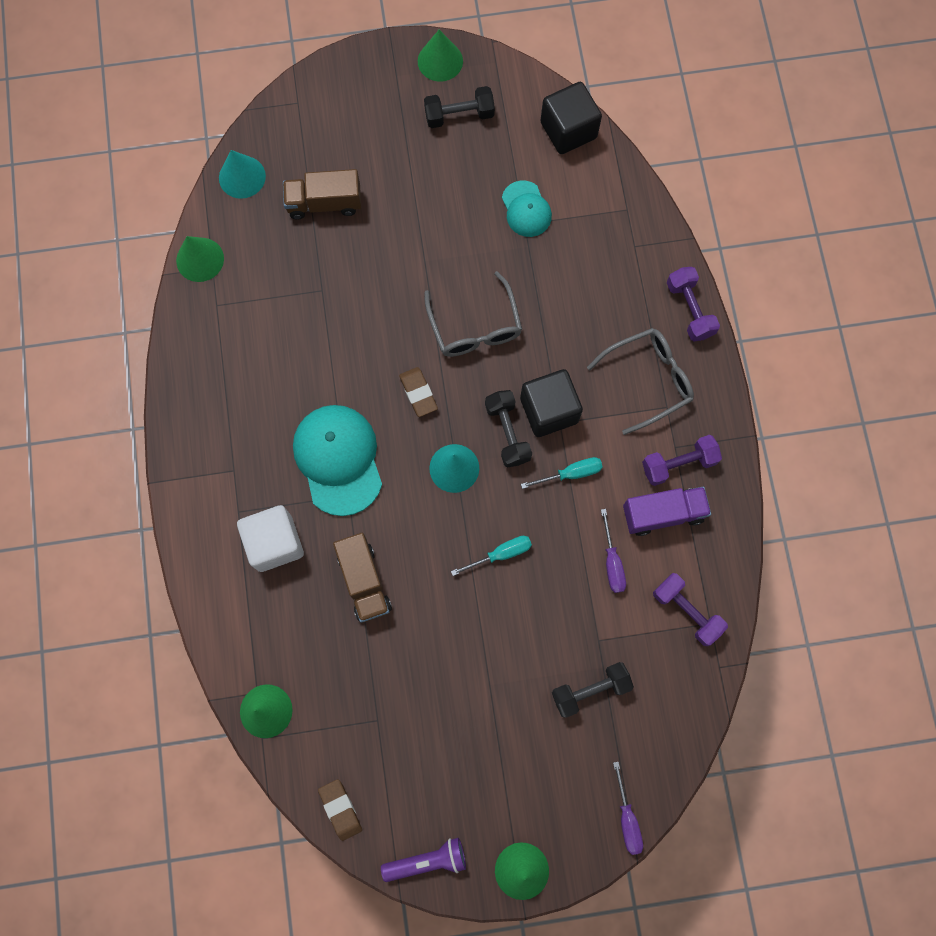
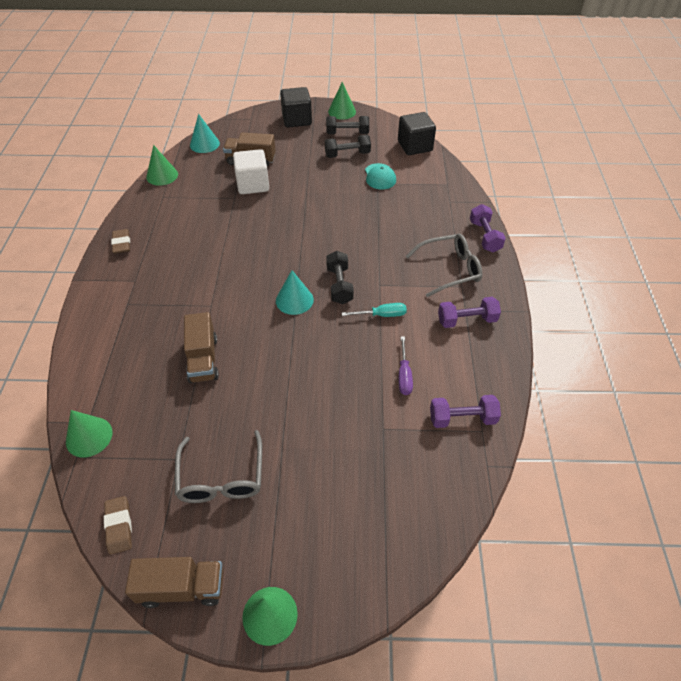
camera: 10 degrees right, 25 degrees down
(275, 543) = (145, 326): white cube -> white cube (253, 184)
(338, 459) = (211, 284): turquoise cap -> none
(418, 393) = (281, 256): brown eraser -> brown eraser (122, 244)
(427, 860) = (182, 587): purple flashlight -> brown truck
(475, 326) = (331, 227): grey glasses -> grey glasses (221, 477)
(501, 554) = (315, 357): turquoise screwdriver -> none
(549, 410) = (373, 277): black cube -> black cube (297, 120)
(590, 690) = (369, 465): black dumbbell -> black dumbbell (347, 154)
(627, 818) = (384, 583): purple screwdriver -> none
(663, 513) = (450, 349): purple truck -> none
(686, 611) = (462, 418): purple dumbbell -> purple dumbbell turned 60 degrees counterclockwise

